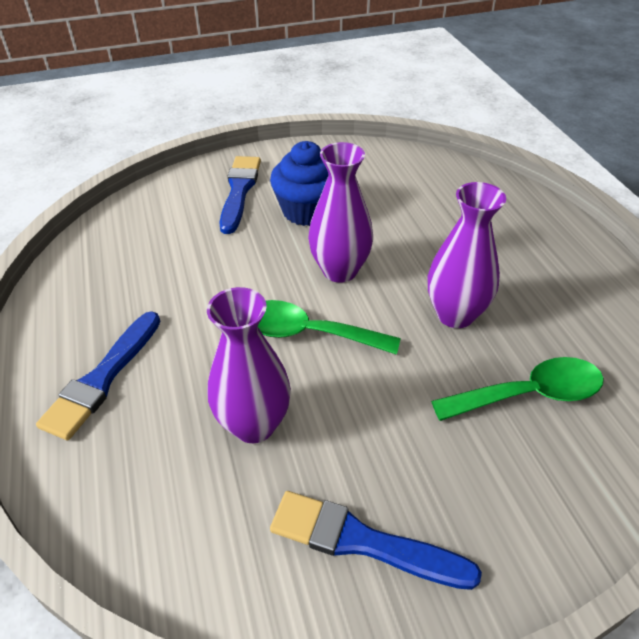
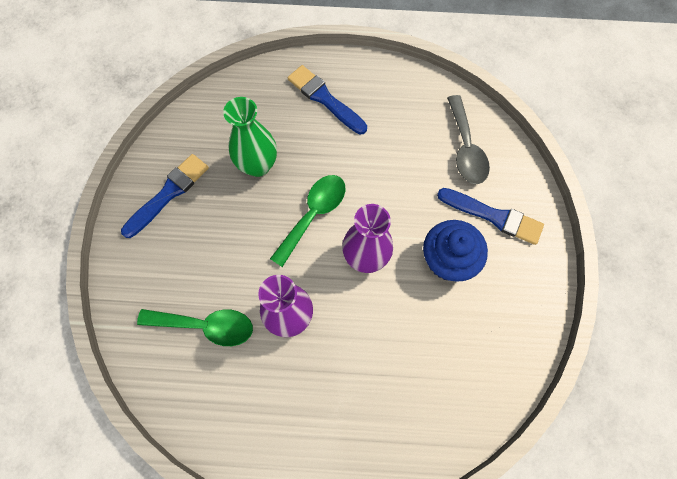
camera: 110 degrees right, 25 degrees up
(156, 224) = (465, 148): none -> grey spoon
(254, 425) = (258, 165): purple vase -> green vase
(529, 394) = (206, 326): green spoon -> green spoon turned 90 degrees counterclockwise

